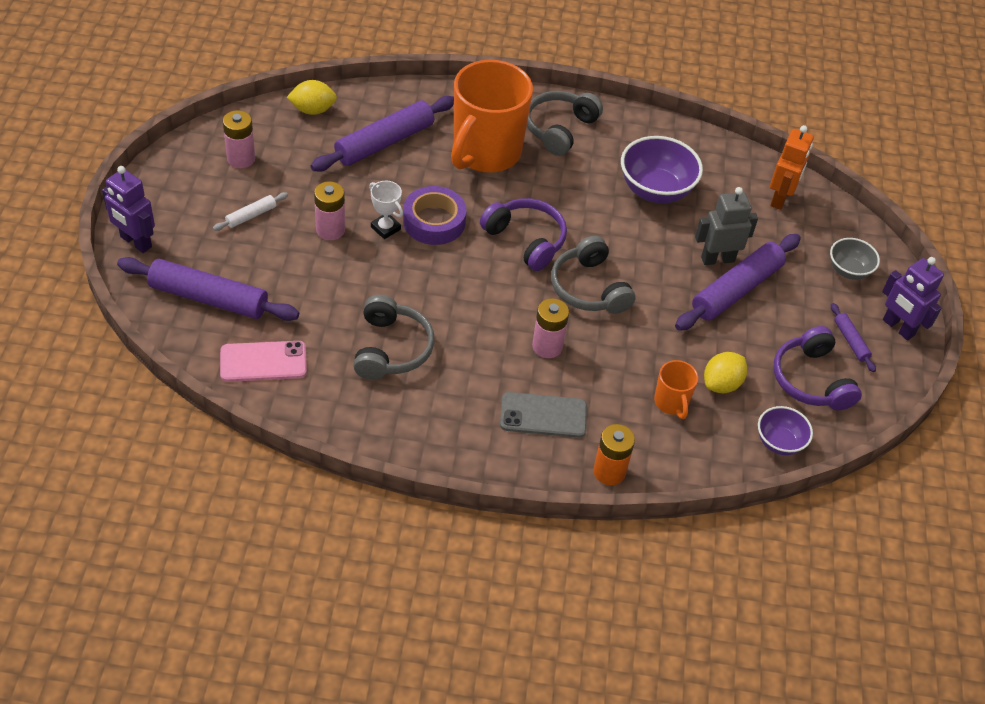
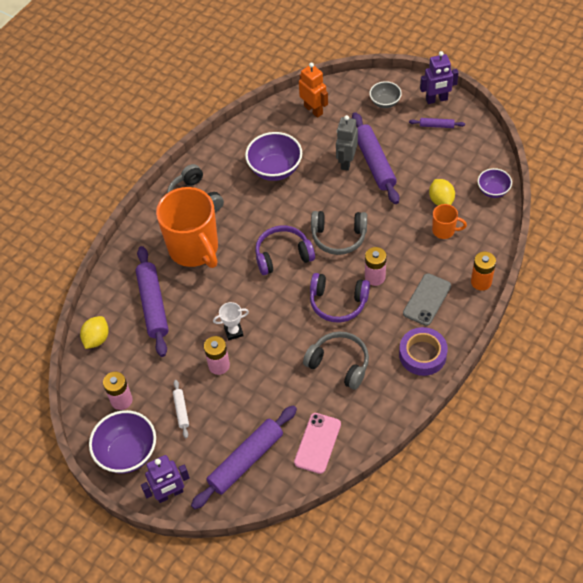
camera: 55 degrees left, 5 degrees up
(174, 187) = (127, 453): none -> purple bowl
(434, 221) = (241, 301): purple tape -> purple tape (422, 354)
(811, 380) = (456, 157): purple headphones -> purple headphones (338, 303)

